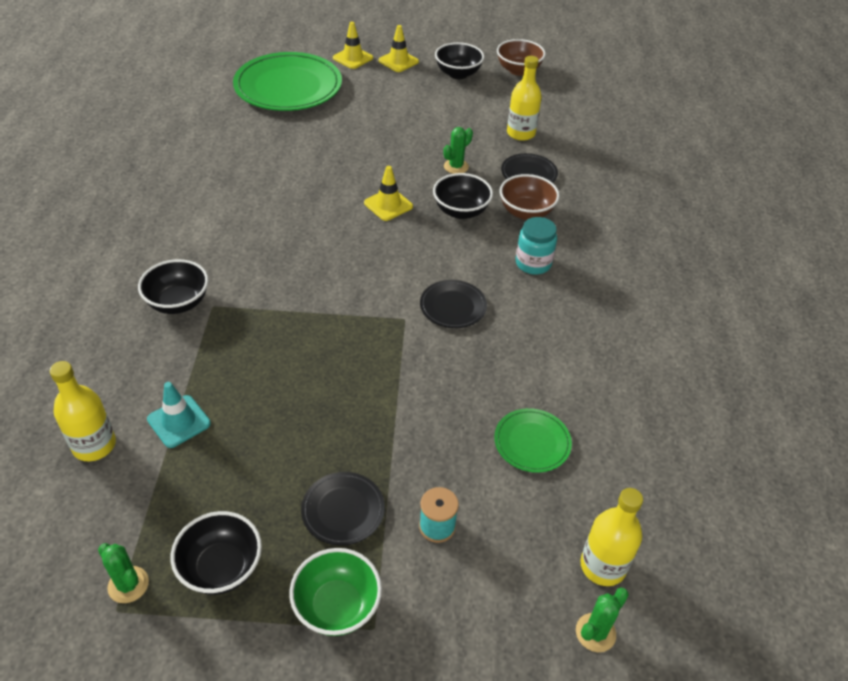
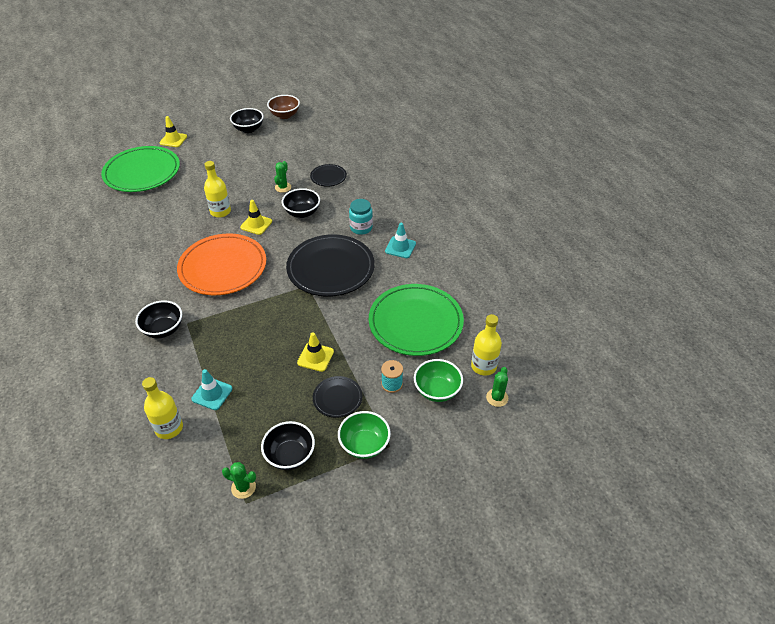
camera: 25 degrees left, 0 degrees up
(307, 247) = (223, 267): none -> orange plate
(398, 61) = (205, 133): yellow traffic cone -> yellow traffic cone (315, 357)
(453, 306) = (330, 268): black plate -> black plate, size x2.09
(502, 571) = (437, 390): none -> green bowl
(521, 133) = (309, 154): yellow bottle -> yellow bottle (220, 211)
(526, 212) = (340, 200): brown bowl -> none
(532, 442) = (415, 322): green plate -> green plate, size x2.09
(576, 315) = (400, 247): none -> turquoise traffic cone

